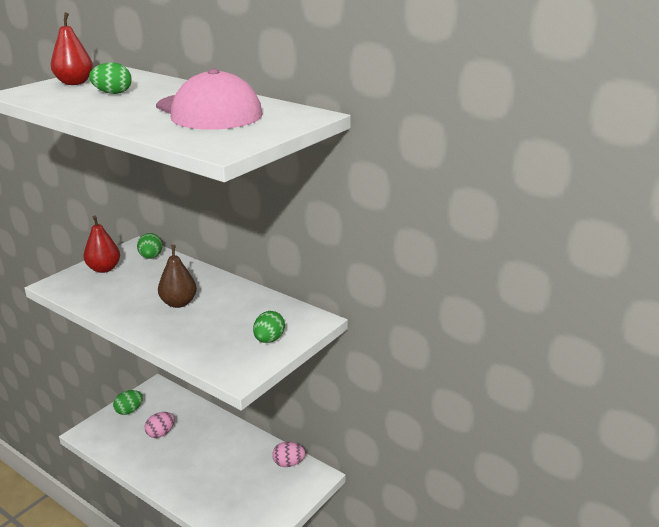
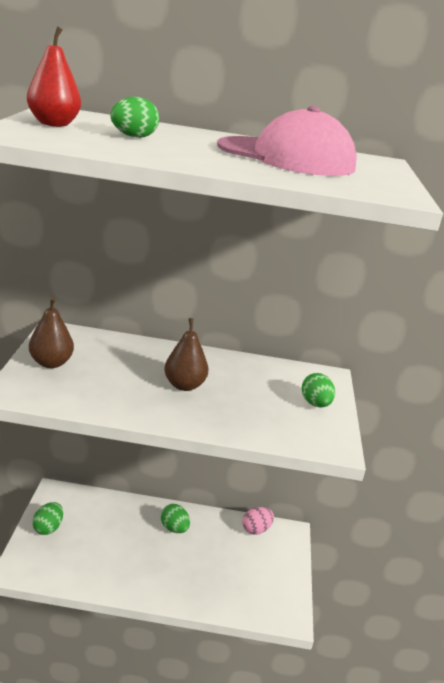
camera: 35 degrees left, 0 degrees up
(104, 269) = (51, 363): red pear -> brown pear
(151, 257) = (89, 341): green egg -> green egg (174, 528)
(161, 433) = (106, 541): pink egg -> none

